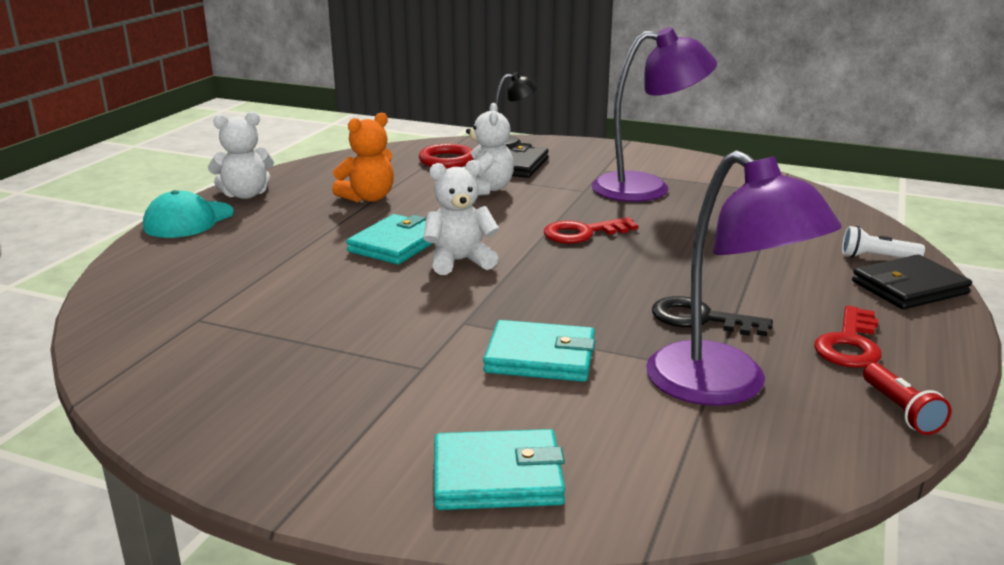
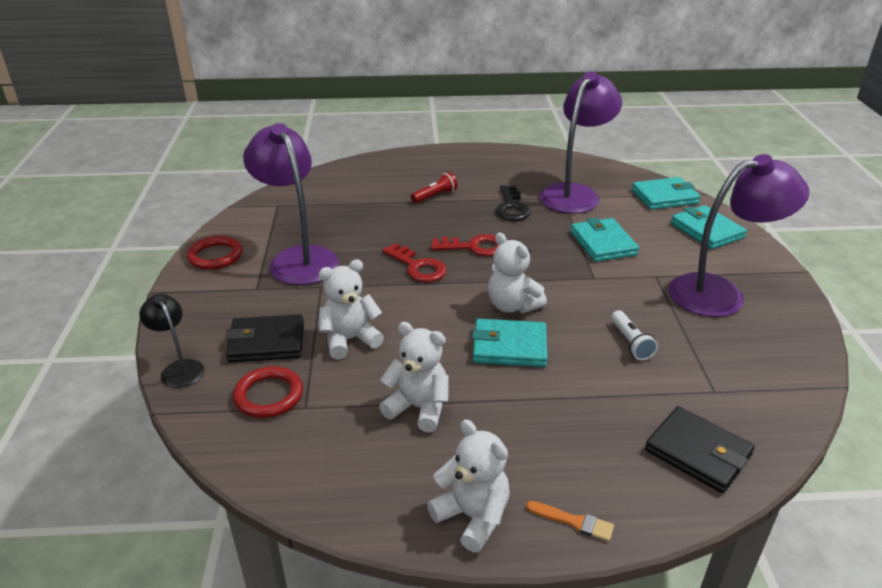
camera: 115 degrees left, 10 degrees up
(188, 220) = (574, 521): turquoise cap -> orange brush
(327, 402) = (720, 293): none -> purple lamp
(368, 198) = (418, 408): orange teddy bear -> white teddy bear
(659, 486) = (664, 197): none -> turquoise wallet
(677, 161) = (215, 256): none -> red ring
(849, 344) = (500, 170): red key -> red key (474, 247)
(876, 258) = (383, 169): white flashlight -> white flashlight (631, 343)
(901, 411) = (550, 158): red flashlight -> red flashlight (435, 196)
(909, 288) = (419, 160): black wallet -> black wallet (698, 452)

